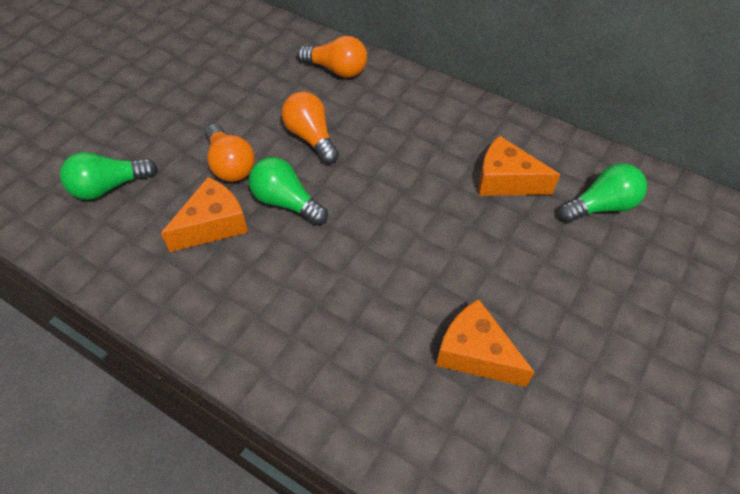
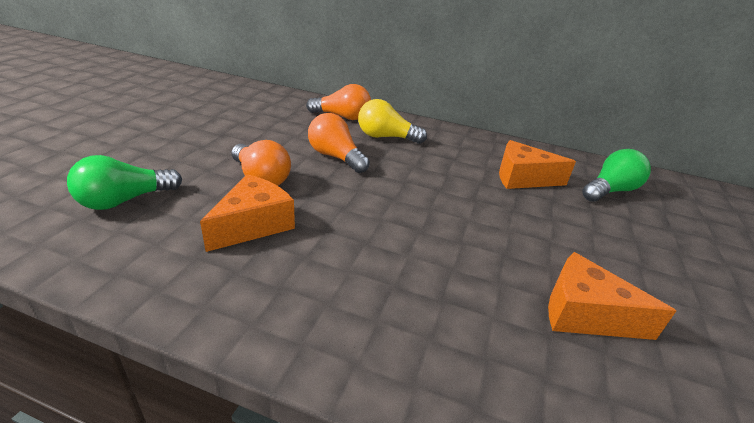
camera: 15 degrees left, 20 degrees down
(286, 202) = (328, 203): green light bulb -> none
(375, 107) = (386, 137): none -> yellow light bulb

